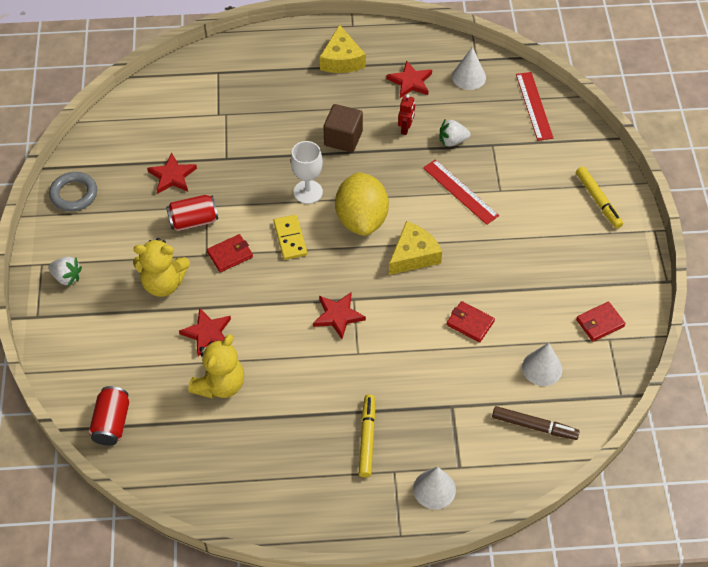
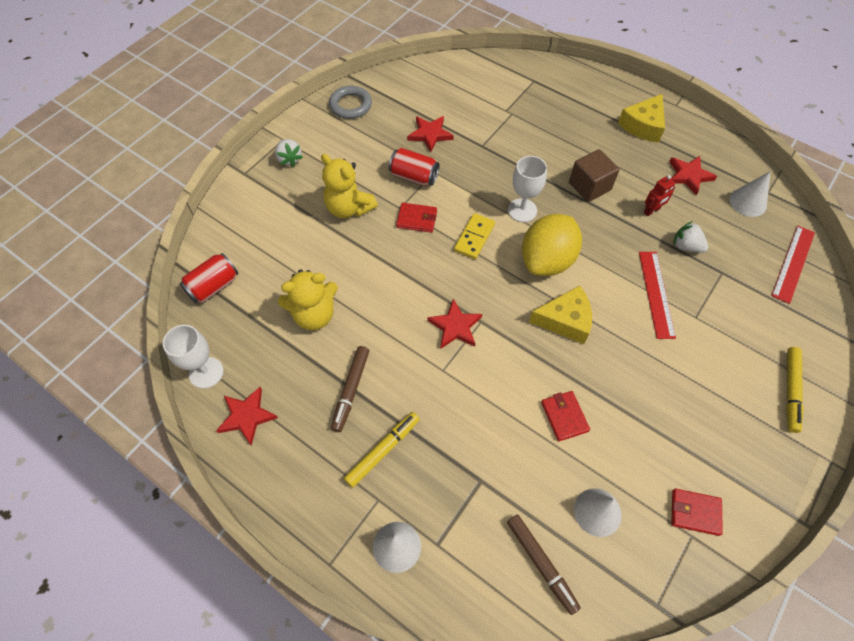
camera: 40 degrees right, 5 degrees up
(177, 488) = (206, 372): none -> white goblet
(207, 333) = (343, 268): red star -> red star (247, 416)
(304, 416) = (351, 390): none -> brown marker

